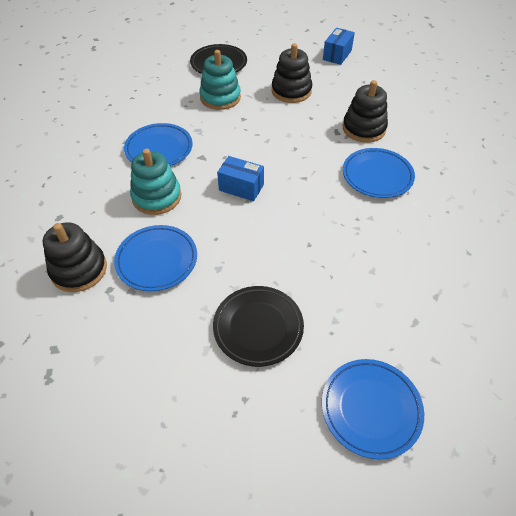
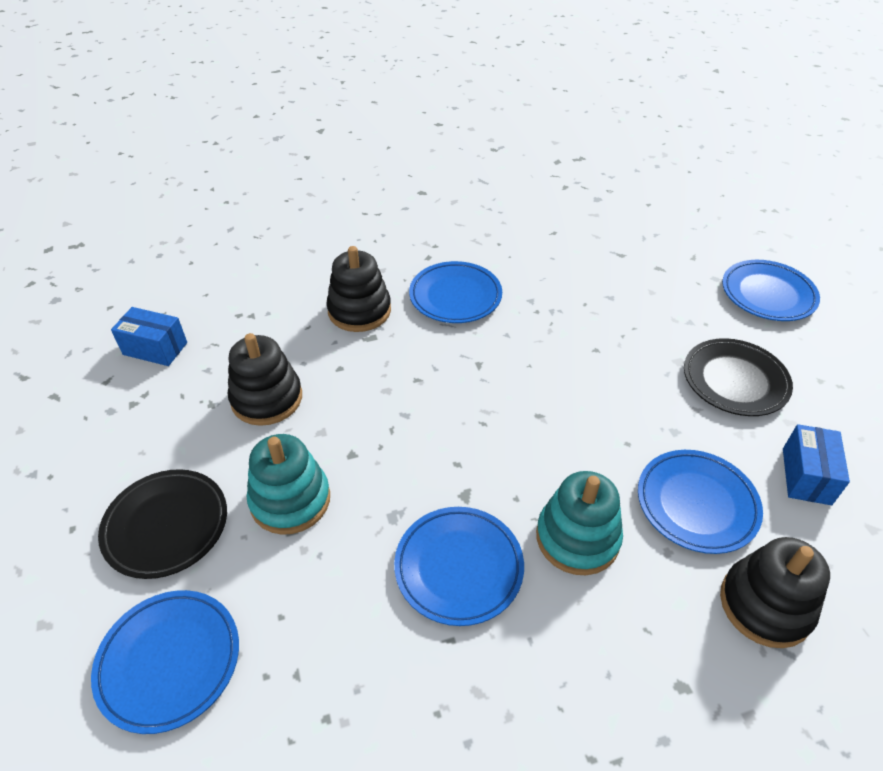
camera: 100 degrees left, 5 degrees down
(153, 67) = (169, 661): none -> blue plate
(241, 187) = (520, 430): blue box -> blue box (806, 476)

